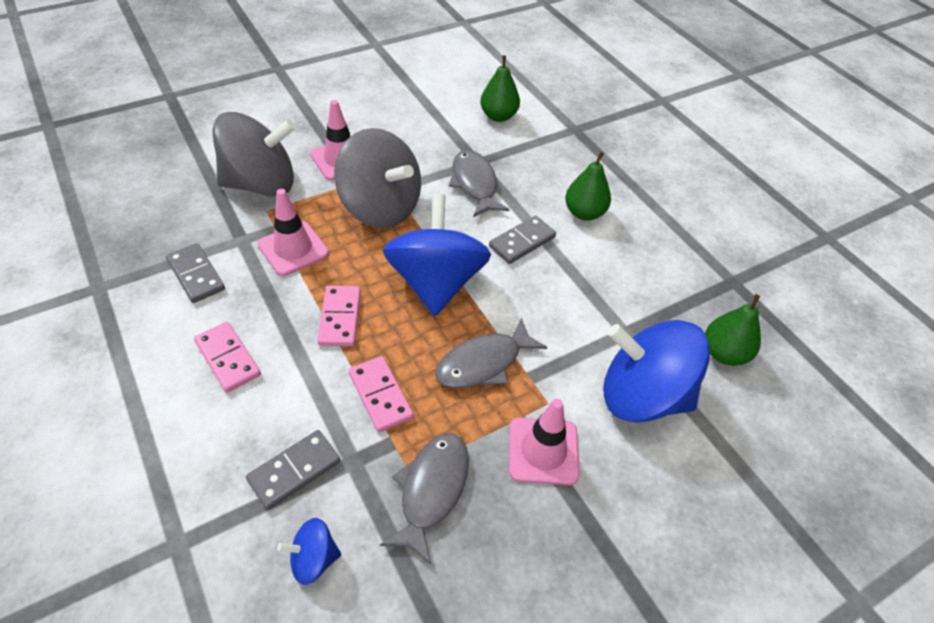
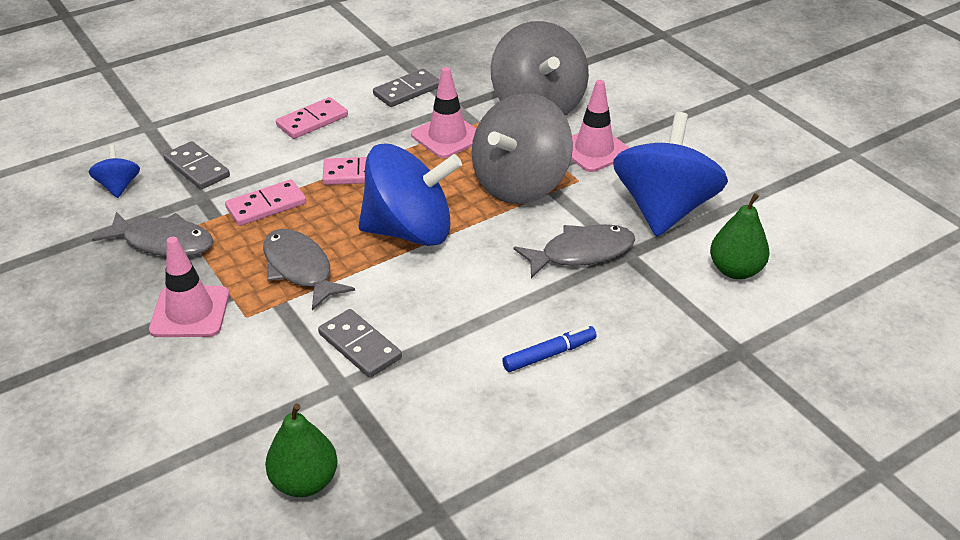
camera: 90 degrees right, 10 degrees down
(522, 242) = (483, 295): grey domino -> grey domino (360, 346)
(584, 213) = (549, 354): green pear -> blue marker
(642, 395) = (247, 393): blue spinning top -> blue spinning top (664, 209)

